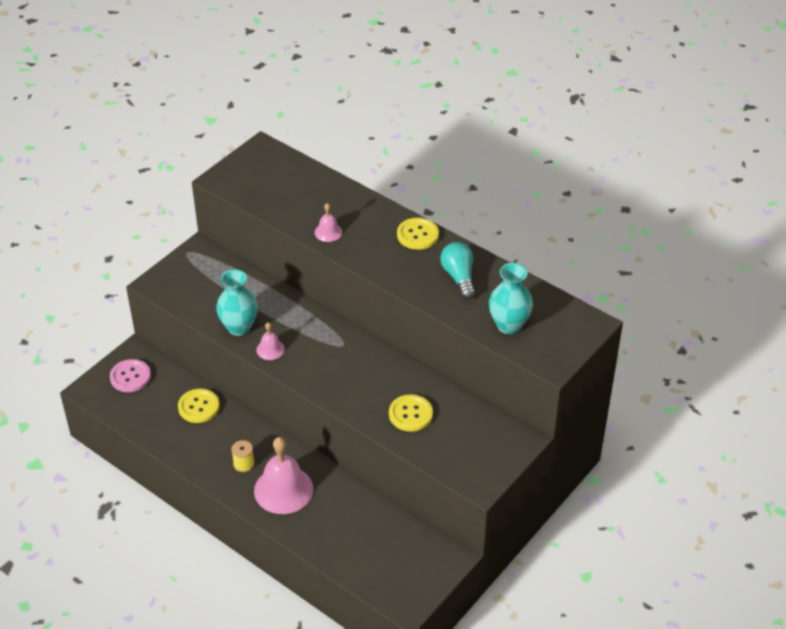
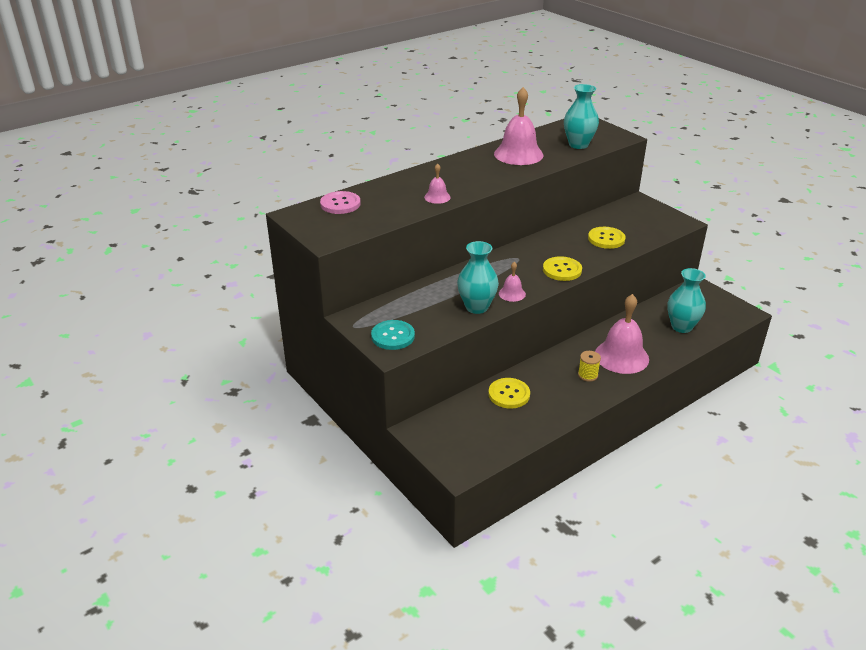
camera: 75 degrees left, 10 degrees down
(130, 377) = (452, 437): pink button -> pink button (340, 204)
(177, 280) = (393, 336): none -> turquoise button
(357, 542) = (681, 327): none -> turquoise vase
(417, 235) = (460, 162): yellow button -> yellow button (562, 270)
(459, 277) = (518, 154): turquoise light bulb -> pink bell

